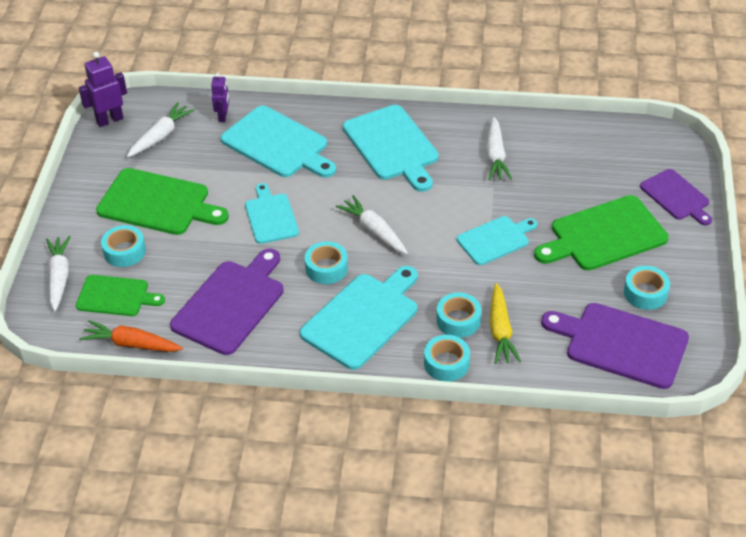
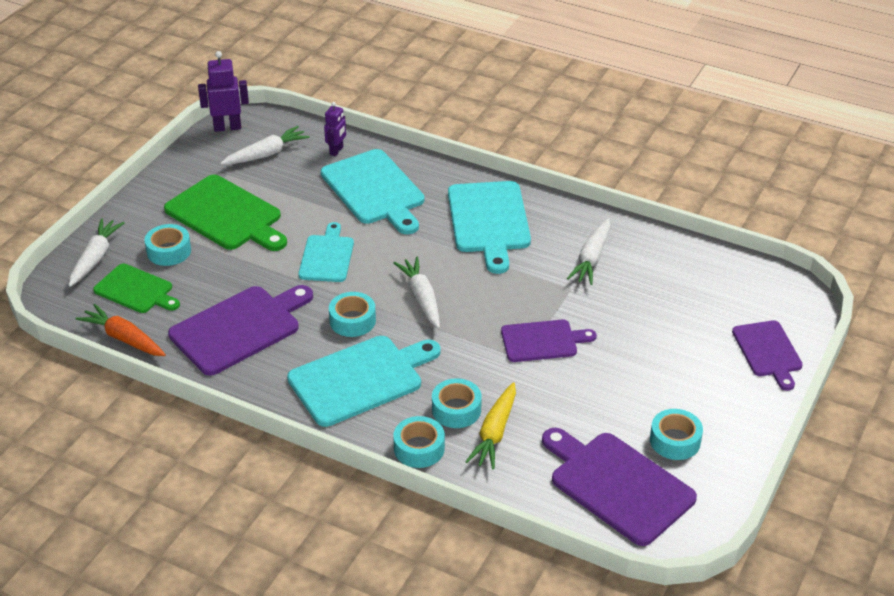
camera: 20 degrees right, 5 degrees down
(495, 240) = (542, 341): turquoise cutting board -> purple cutting board
(604, 235) = (663, 369): green cutting board -> none

